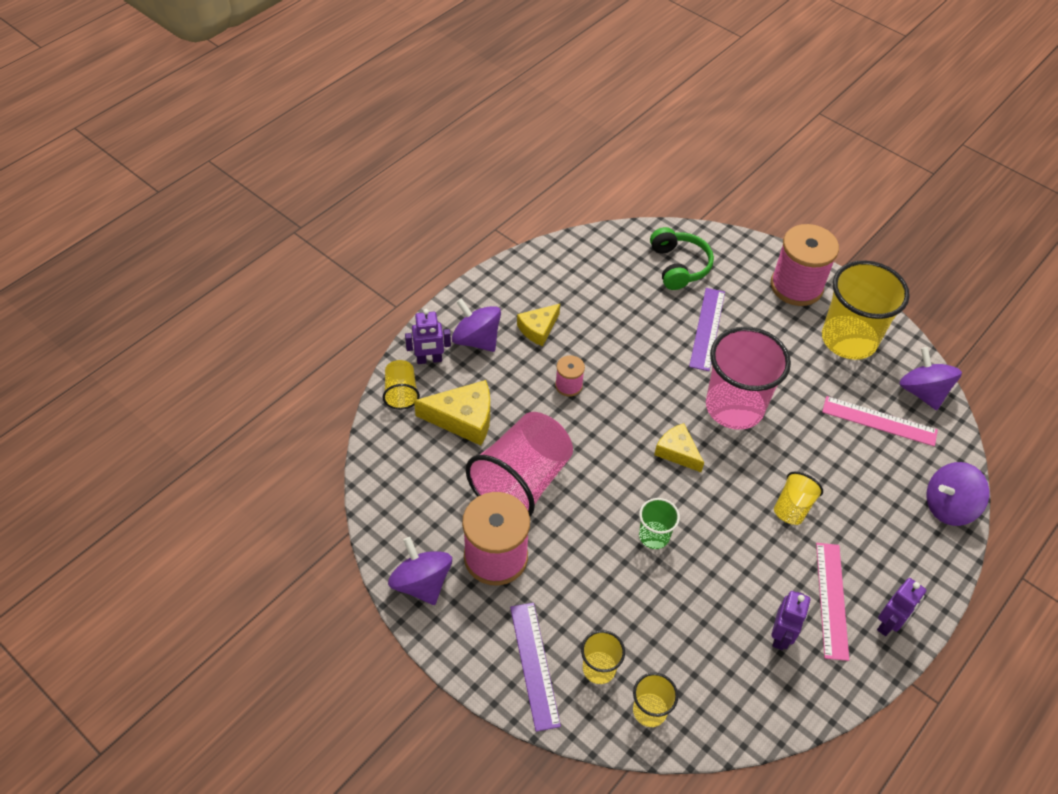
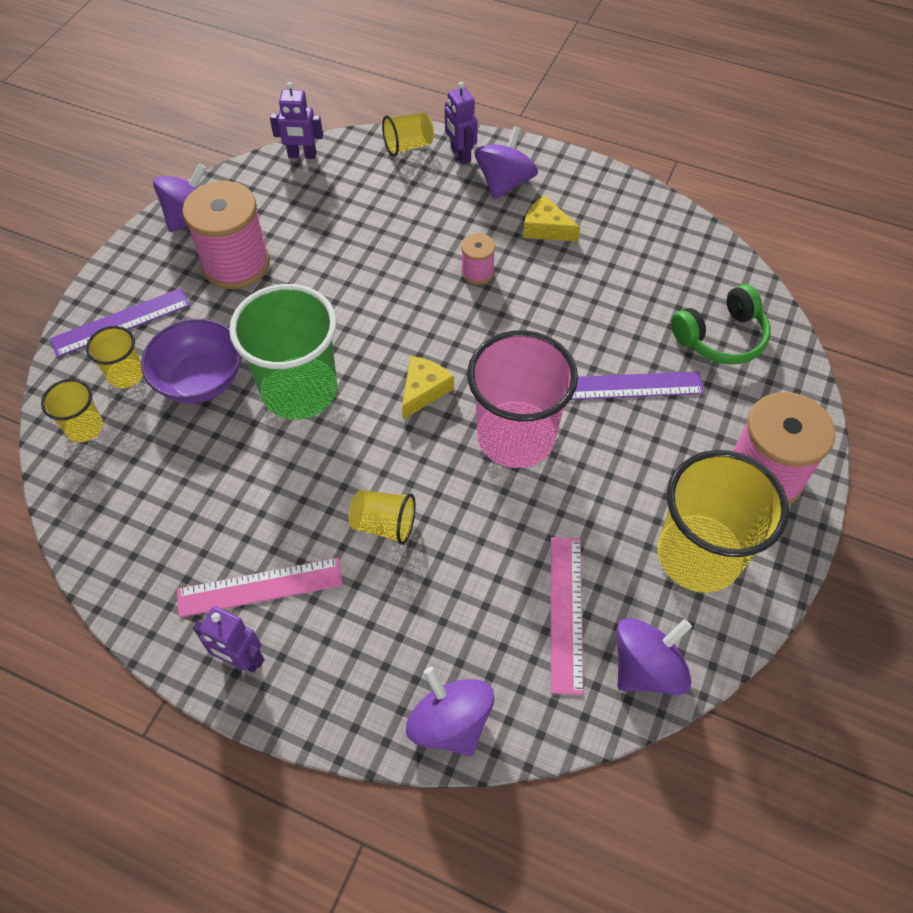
camera: 75 degrees right, 5 degrees up
(463, 419) = (395, 199): yellow cheese -> none
(521, 482) = (333, 262): pink cup -> none
(622, 608) = (200, 380): none -> purple bowl
(654, 536) = (299, 390): green cup -> green cup, size x2.09
(781, 636) = (198, 538): purple robot -> purple robot (302, 155)

